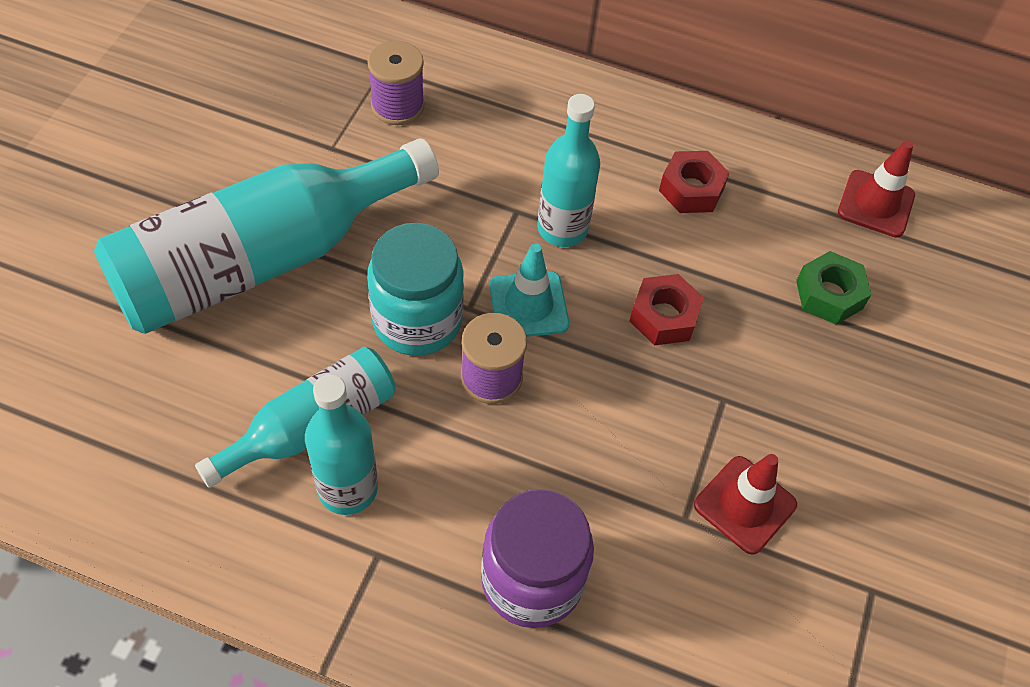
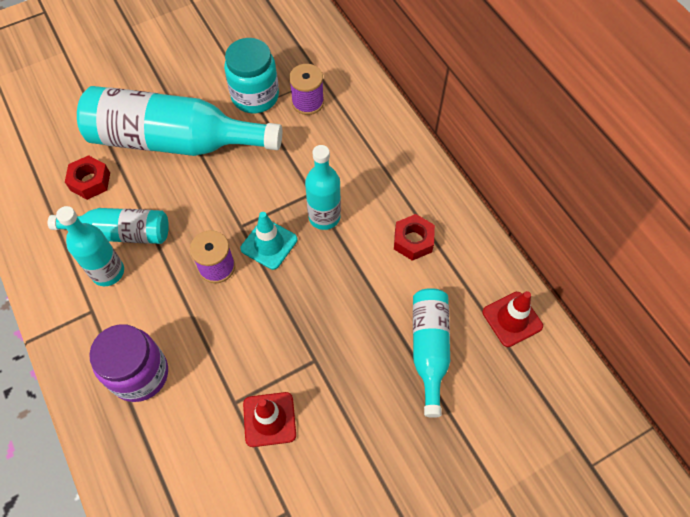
camera: 45 degrees right, 5 degrees up
(417, 320) = (211, 216): turquoise jar -> turquoise jar (255, 96)
(664, 316) = (328, 297): red nut -> red nut (90, 181)
(829, 295) = (429, 349): green nut -> turquoise bottle

